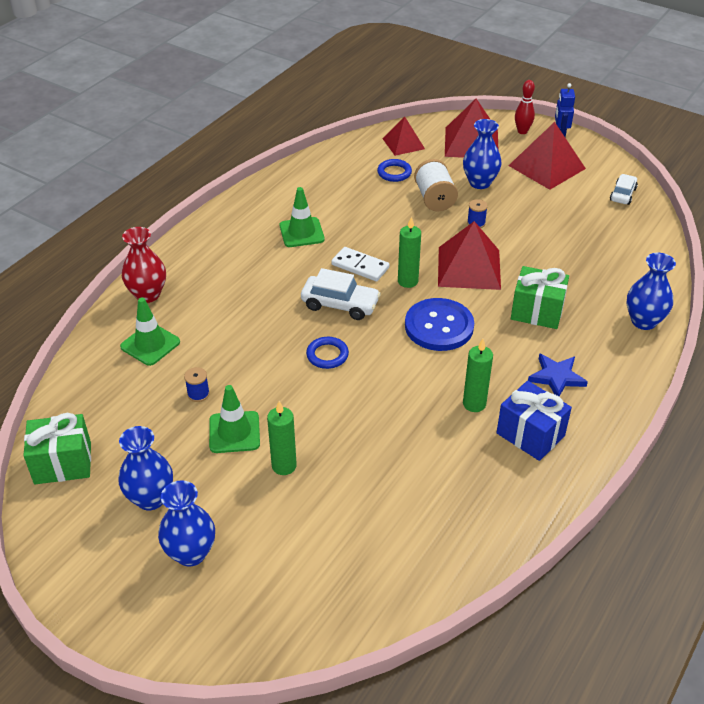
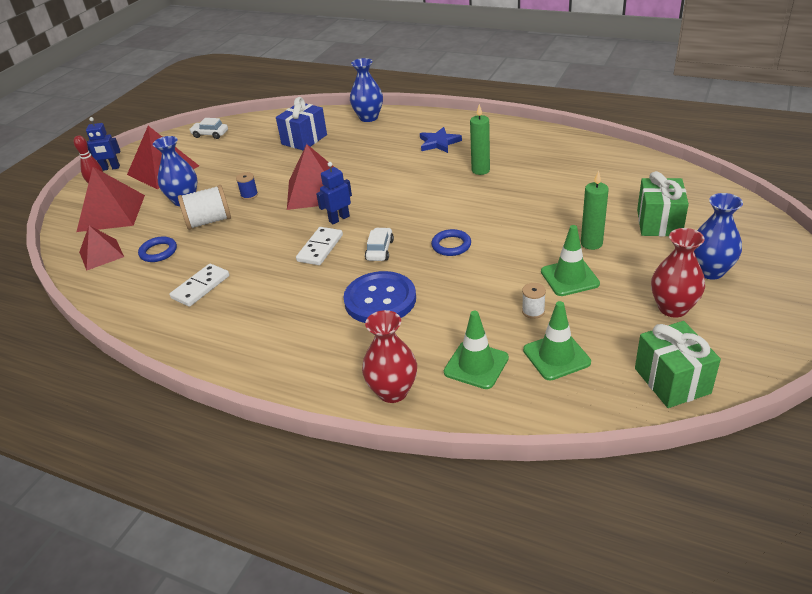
camera: 95 degrees left, 5 degrees down
(150, 498) = (673, 308): blue vase -> red vase
(198, 394) = (533, 311): blue spool -> white spool
(301, 232) = (266, 295): green traffic cone -> green traffic cone (556, 356)
(330, 197) = (200, 287): none -> white domino
(340, 304) = (380, 250): white car -> white car, size x0.64
(407, 281) = (339, 219): green candle -> blue robot
(439, 326) = (396, 195): blue button -> blue button (380, 300)
(530, 434) = (501, 147): blue gift -> blue gift (304, 139)
(537, 311) = (367, 156): green gift -> green gift (659, 223)

